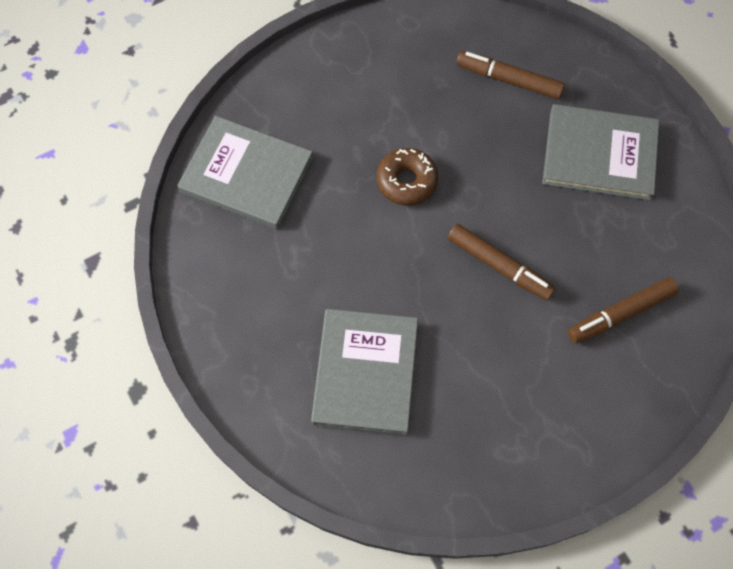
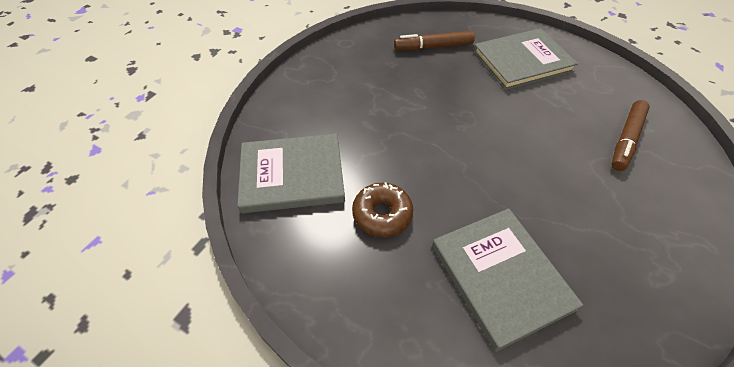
camera: 30 degrees left, 15 degrees down
(406, 181) = (417, 126): brown donut -> brown donut (382, 214)
(499, 266) = (525, 148): brown marker -> none

